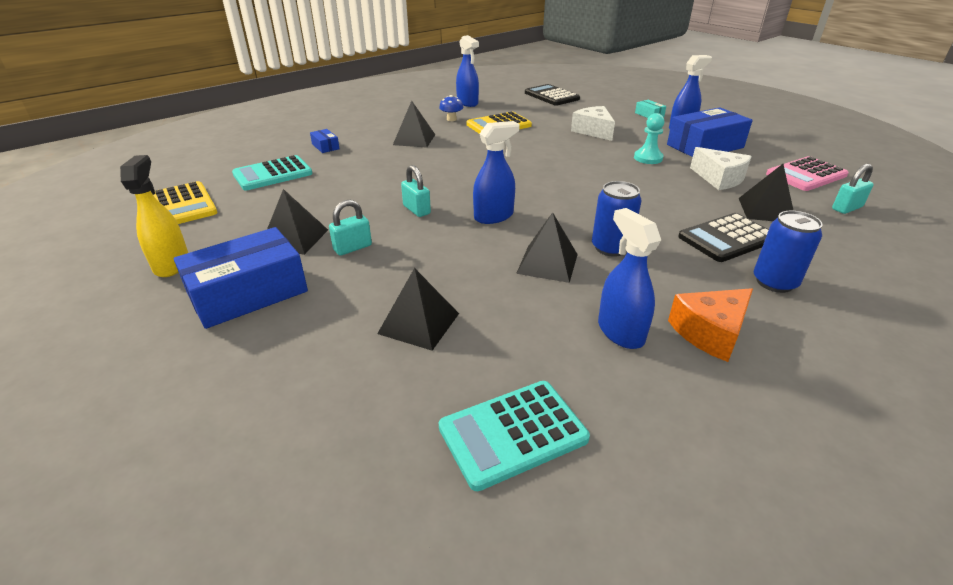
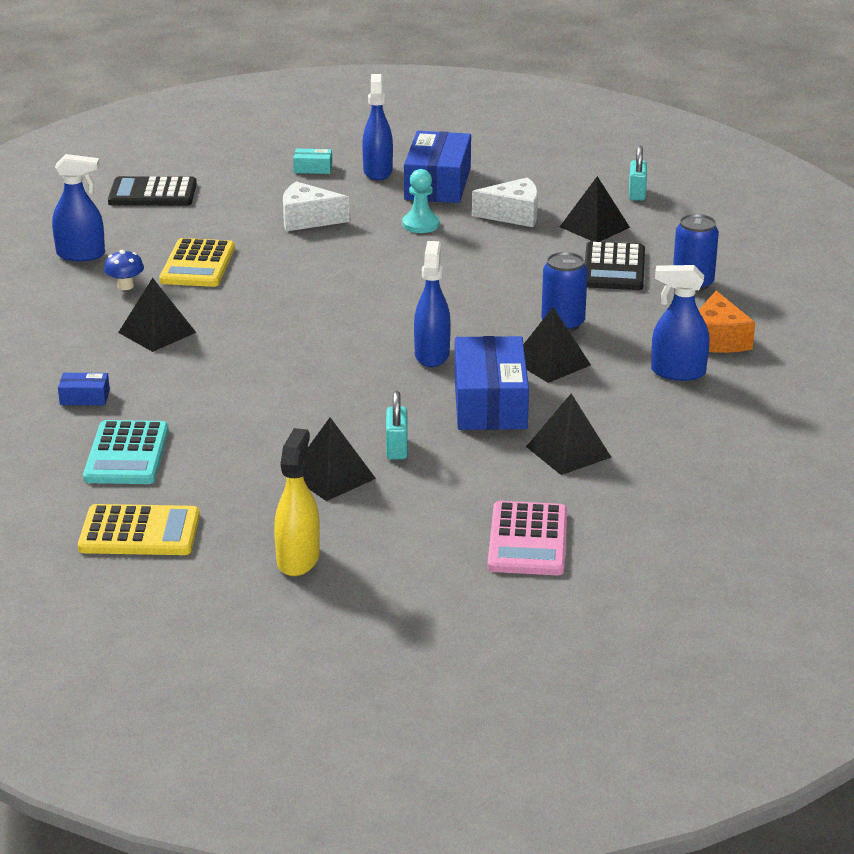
camera: 55 degrees left, 5 degrees down
(172, 264) = (298, 559): yellow spray bottle -> yellow spray bottle turned 75 degrees clockwise
(248, 293) = (416, 524): blue box -> blue box (490, 402)
(416, 210) = (360, 391): turquoise padlock -> none
(513, 433) = (733, 456): turquoise calculator -> none
(806, 175) = (562, 174): pink calculator -> pink calculator (528, 540)

